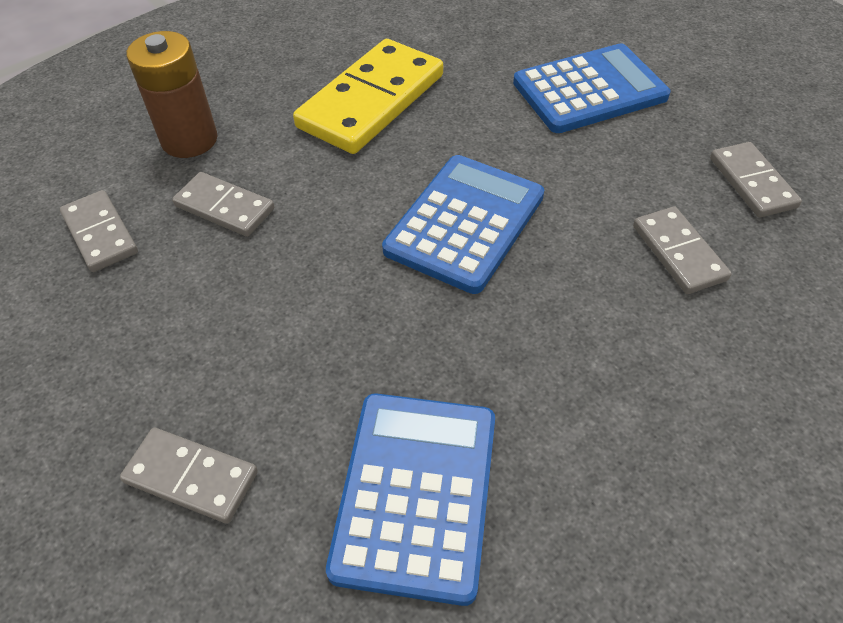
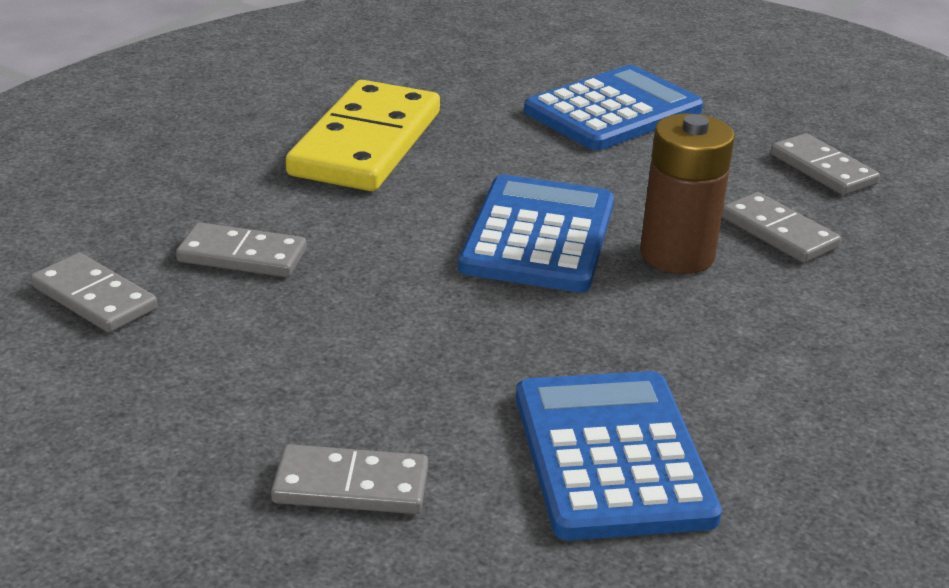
camera: 20 degrees left, 20 degrees down
(189, 140) = (156, 200): brown battery -> brown battery (677, 255)

